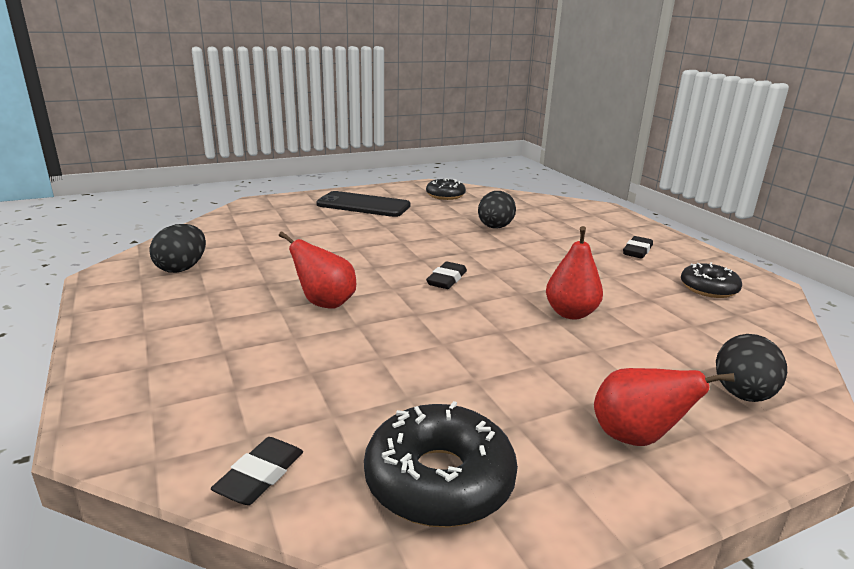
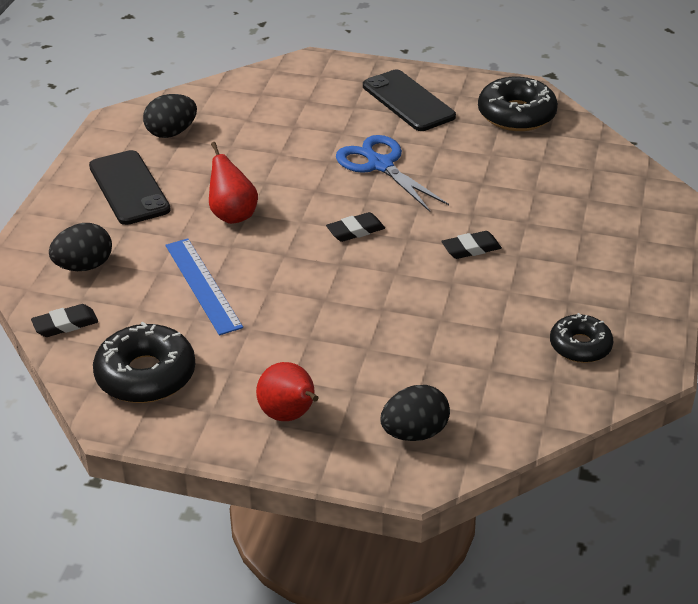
camera: 40 degrees right, 15 degrees up
(185, 318) = (129, 188): none -> black phone
(376, 365) = (203, 285): none -> blue ruler
(399, 239) = (379, 164): none -> blue scissors
(445, 195) = (516, 115): black donut -> black donut, size x1.57
(495, 227) = (495, 184): black egg -> black egg (84, 266)
(570, 313) = (404, 310): red pear -> none
(637, 251) = (594, 275): black eraser -> black eraser (471, 248)

